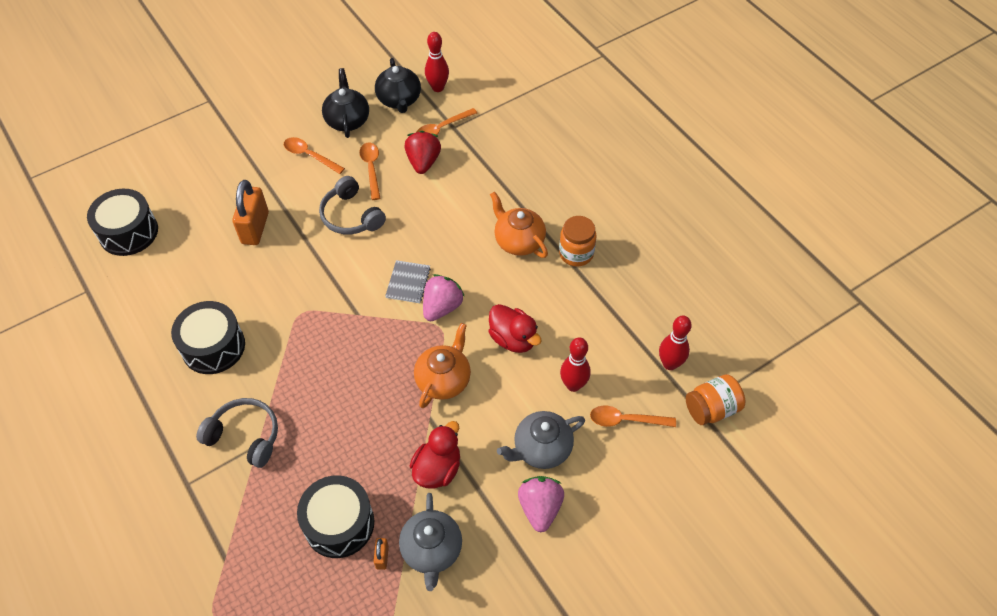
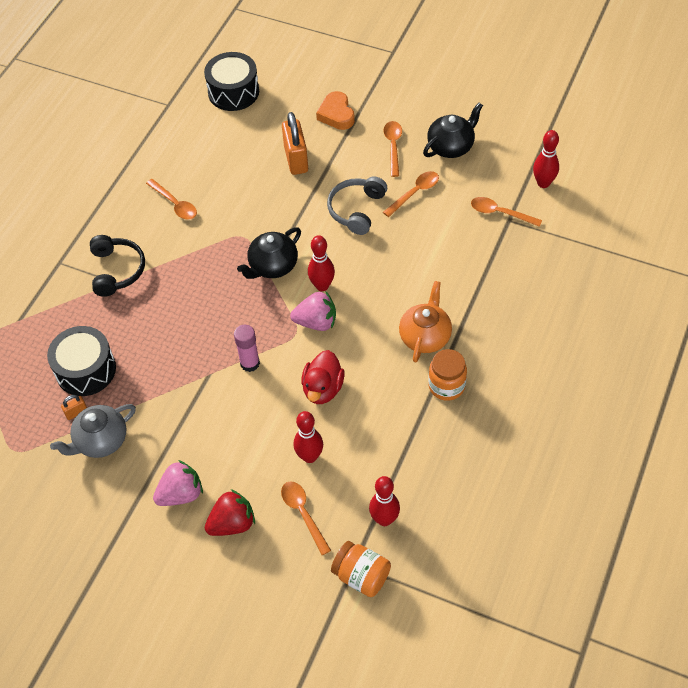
camera: 60 degrees right, 0 degrees up
(213, 346) = (175, 204): black drum -> orange spoon
(235, 173) = (336, 114): none -> orange heart
(245, 436) = (117, 270): grey headphones -> black headphones
(255, 228) = (296, 159): orange padlock -> orange padlock turned 75 degrees counterclockwise
(399, 100) = (504, 166): black teapot -> black teapot (272, 266)
(408, 283) = (322, 286): grey notebook -> red bowling pin
(423, 162) = (452, 222): red strawberry -> red strawberry (232, 523)
(437, 469) = (169, 405): red duck -> none
(444, 380) = (250, 363): orange teapot -> pink glue stick
(541, 448) = (234, 466): grey teapot -> none

